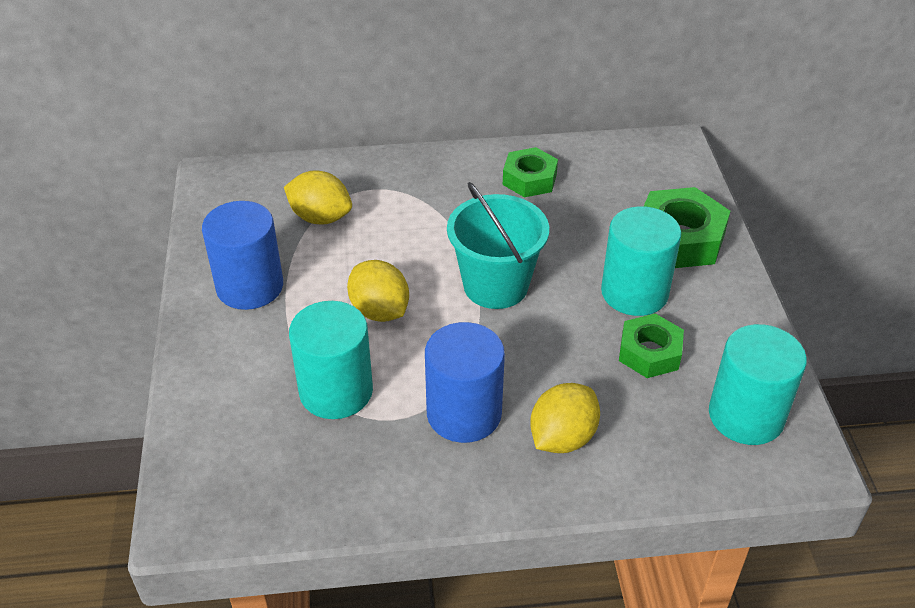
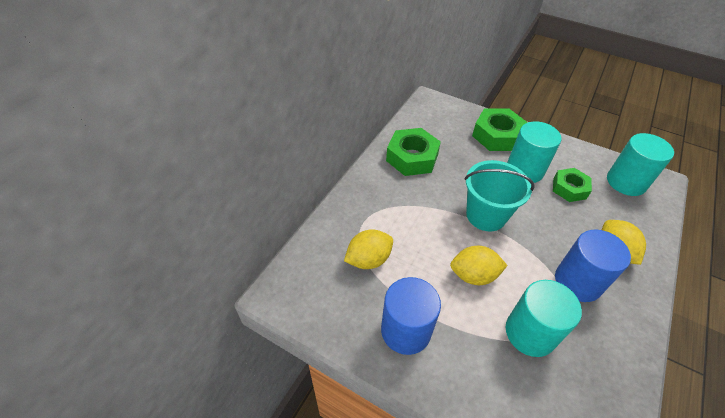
camera: 55 degrees left, 5 degrees up
(529, 179) = (412, 157): green nut -> green nut, size x1.54

